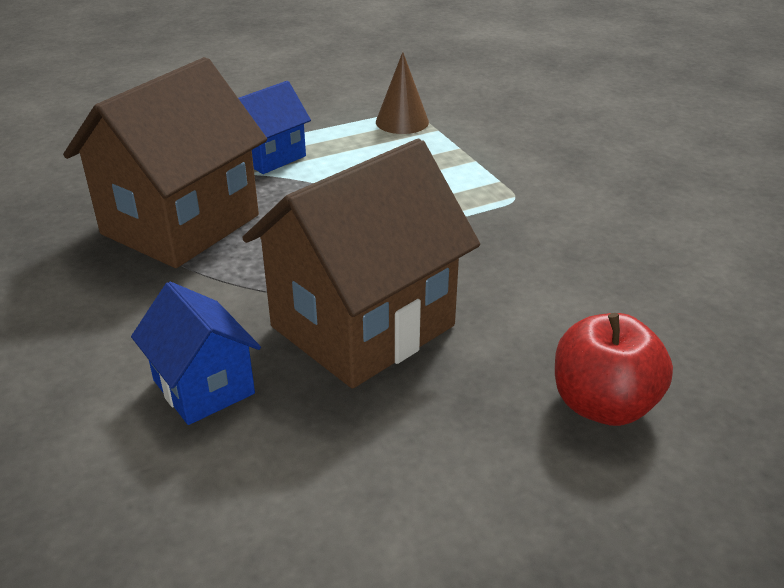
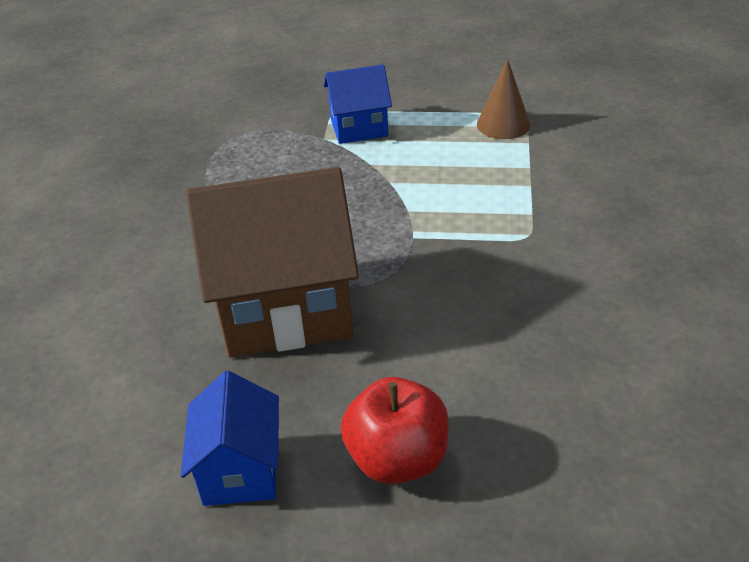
camera: 35 degrees right, 5 degrees up
(180, 225) = (240, 171): brown house -> none
(203, 387) = (139, 312): blue house -> blue house (240, 470)

